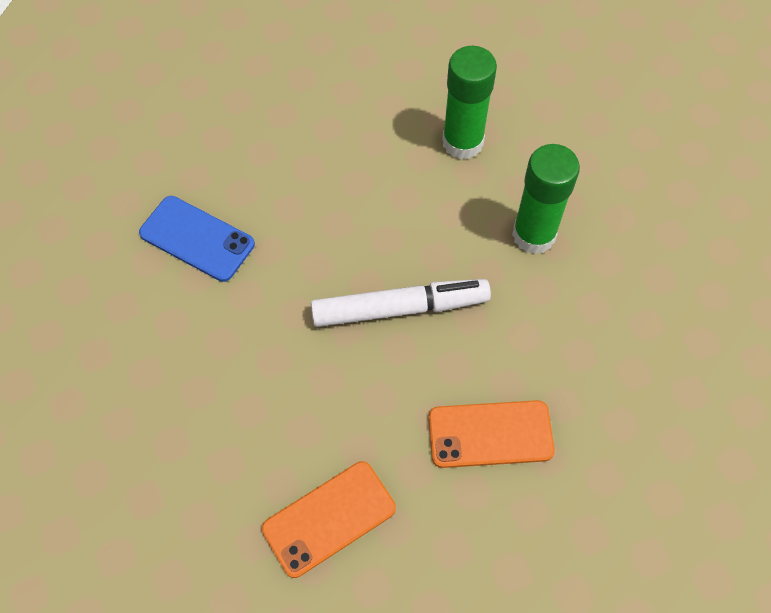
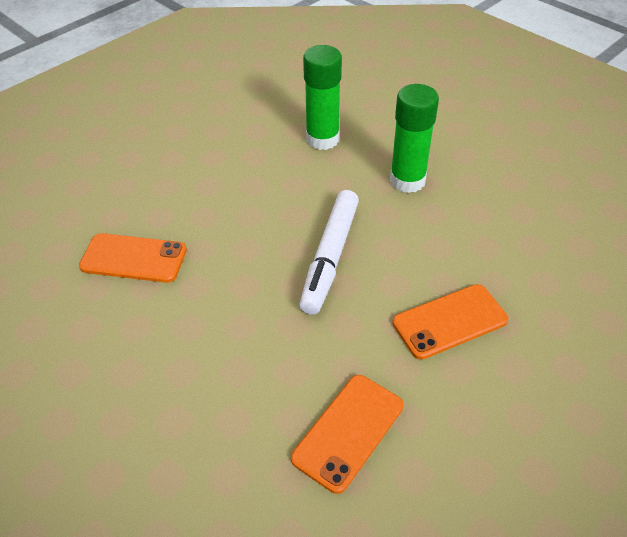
camera: 20 degrees left, 15 degrees down
(197, 239) = (133, 258): blue phone -> orange phone
(400, 308) = (330, 257): white marker -> white marker turned 135 degrees clockwise

